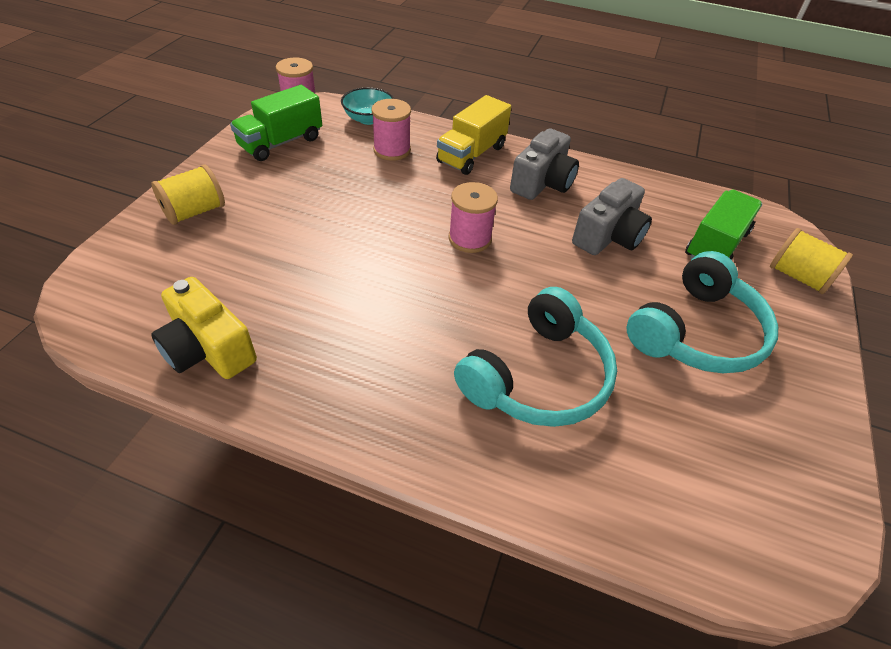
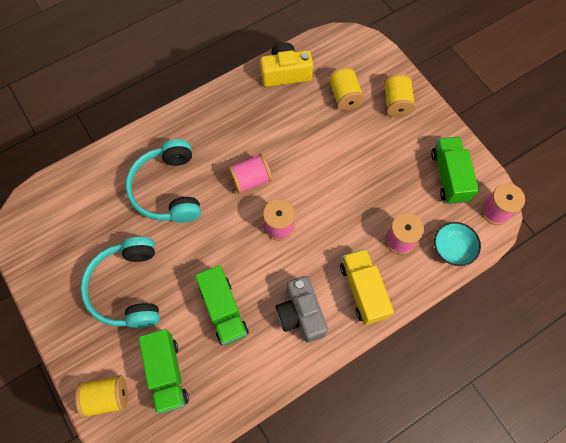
camera: 130 degrees right, 20 degrees up
(215, 263) = (344, 96): none -> yellow spool
(434, 294) = (250, 179): none -> pink spool
(608, 236) = (223, 310): grey camera -> green truck

